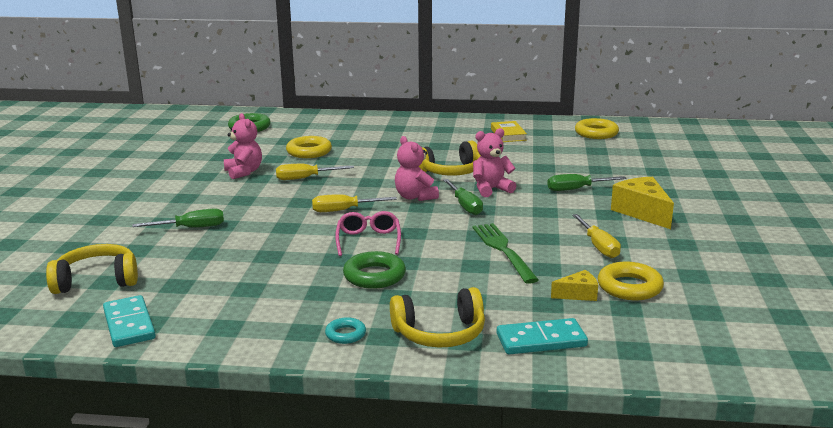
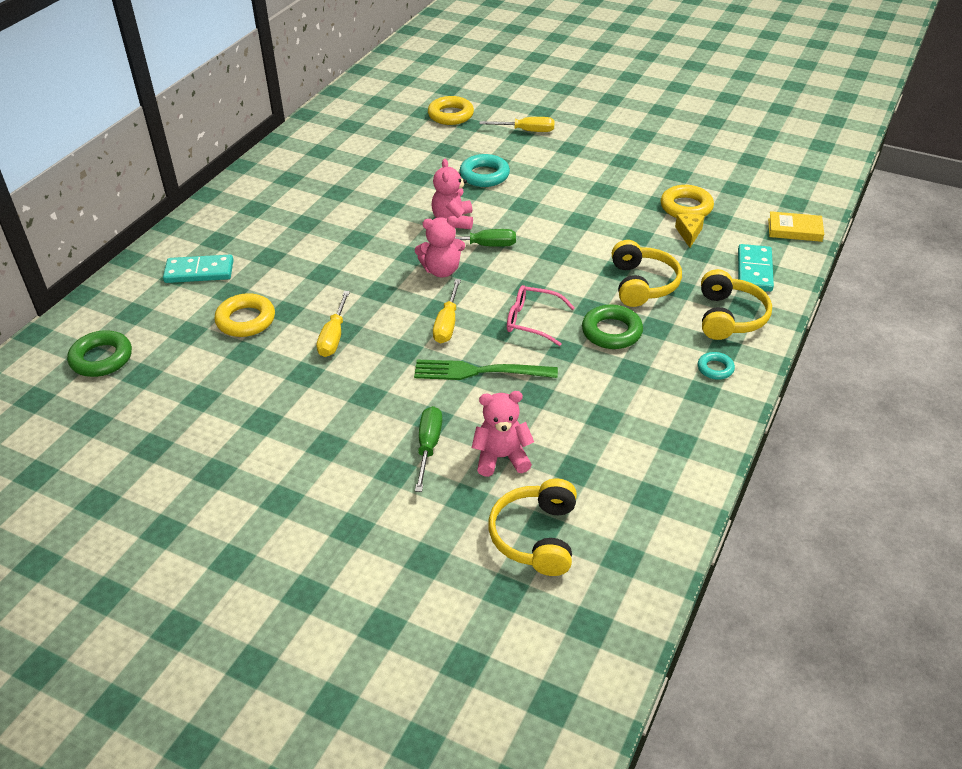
camera: 70 degrees left, 20 degrees up
(129, 324) = (651, 512): turquoise domino -> turquoise domino (199, 272)
(244, 172) = (275, 384): pink teddy bear -> pink teddy bear (501, 457)
(451, 171) = (389, 233): yellow headphones -> yellow headphones (642, 284)
(503, 250) = (593, 248): green fork -> green fork (479, 371)
(508, 135) = (310, 173): yellow book -> yellow book (794, 230)
(576, 189) = (484, 175): green screwdriver -> turquoise ring
(596, 133) = (351, 124): yellow ring -> yellow ring (450, 115)
(598, 246) = (609, 199): yellow screwdriver -> yellow screwdriver (526, 131)
(642, 212) = (554, 159): yellow cheese -> none

